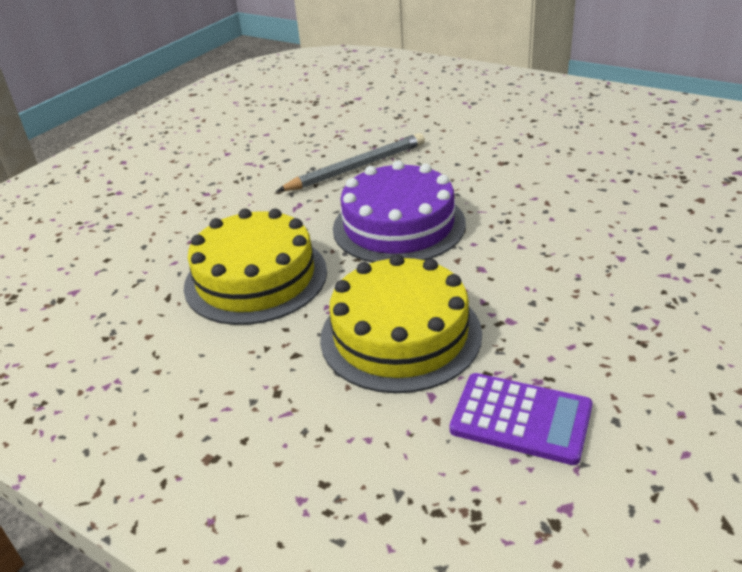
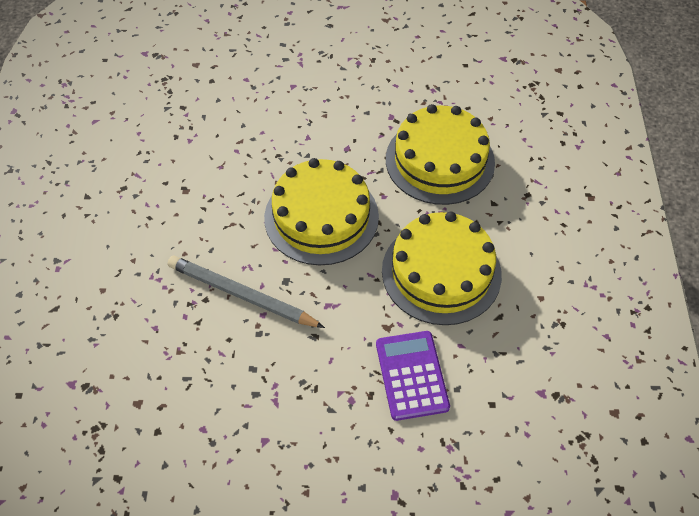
camera: 125 degrees left, 20 degrees up
(399, 225) = (321, 217): purple cake -> yellow cake
(521, 419) = (464, 87): purple calculator -> purple calculator (412, 375)

